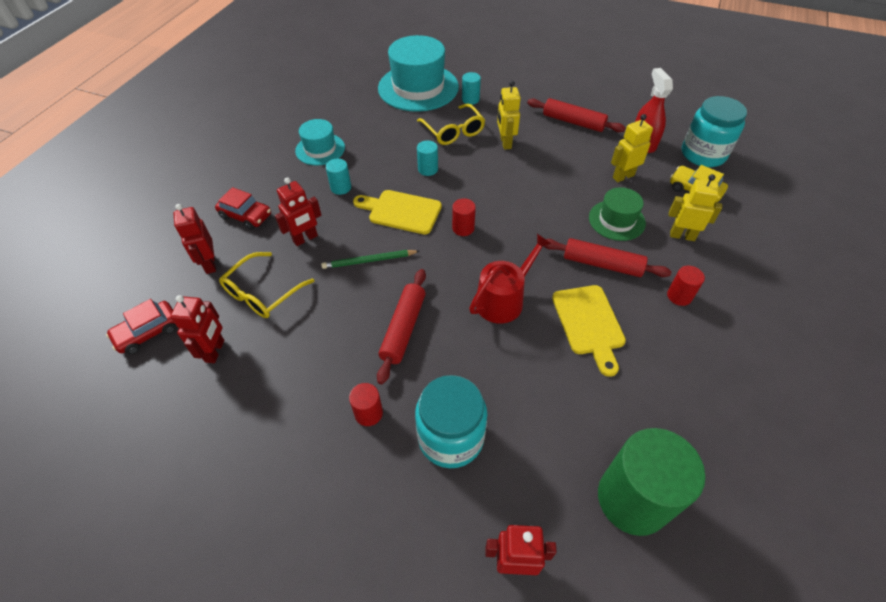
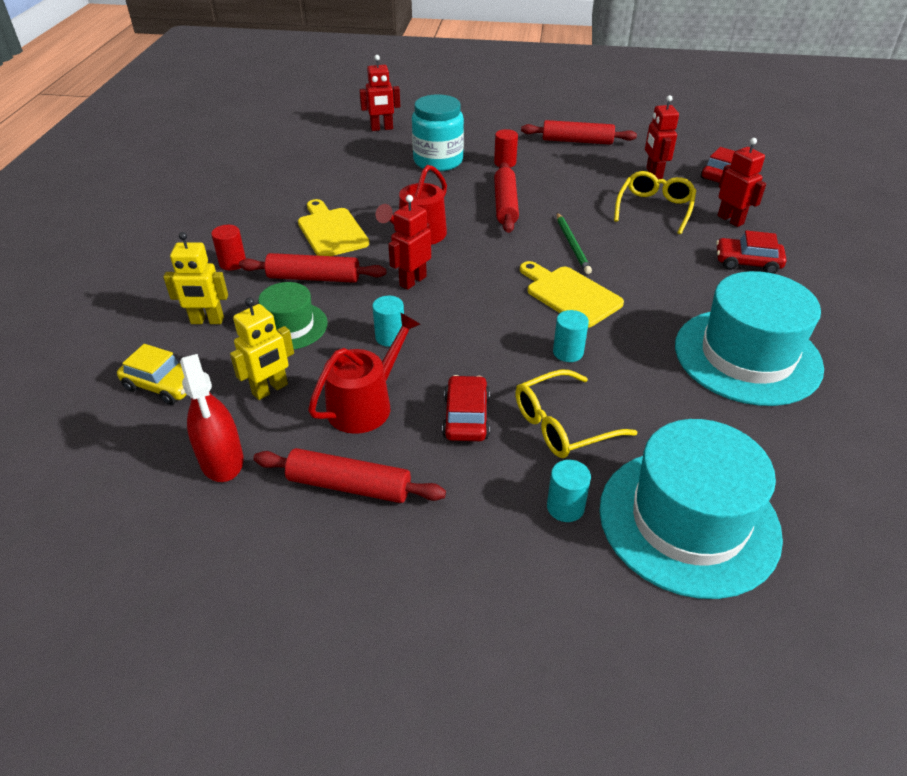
camera: 165 degrees right, 10 degrees down
(249, 447) = (577, 141): none -> red rolling pin
(305, 239) = (657, 252): red robot -> red robot (412, 281)
(320, 149) = (747, 356): turquoise hat -> turquoise hat, size x1.83
(341, 187) = (667, 309): turquoise cylinder -> turquoise cylinder (390, 337)
(369, 261) = (572, 245): green pencil -> green pencil turned 105 degrees clockwise
(401, 211) = (570, 294): yellow cutting board -> yellow cutting board turned 135 degrees counterclockwise
(453, 131) = (563, 425): yellow glasses -> yellow glasses turned 75 degrees counterclockwise
(463, 228) = (484, 288): red cylinder -> none
(505, 143) = (466, 417): yellow robot -> red car
(563, 158) = (365, 404): none -> red watering can
(632, 499) = (305, 155): green cylinder -> none
(703, 154) = (119, 454): turquoise jar -> none

